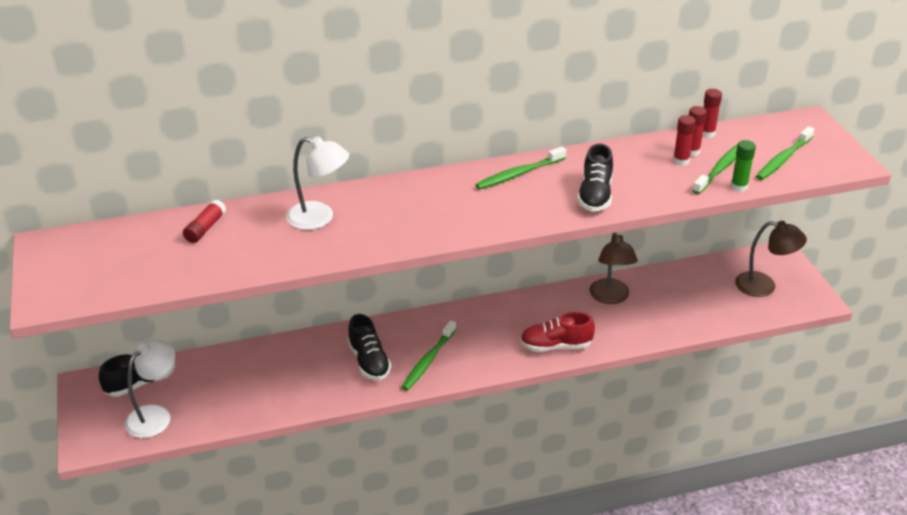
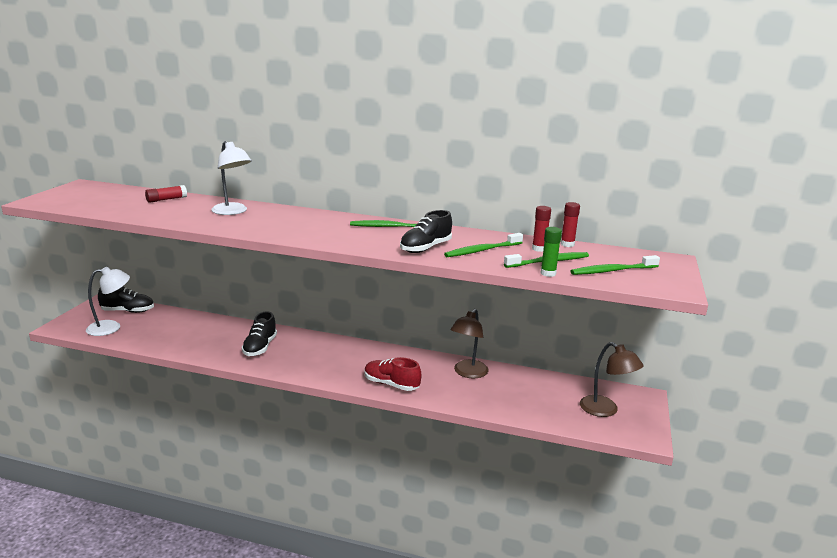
camera: 30 degrees right, 15 degrees down
(428, 360) = (296, 360): green toothbrush -> green toothbrush (482, 250)
(681, 161) = (522, 250): red glue stick -> none

